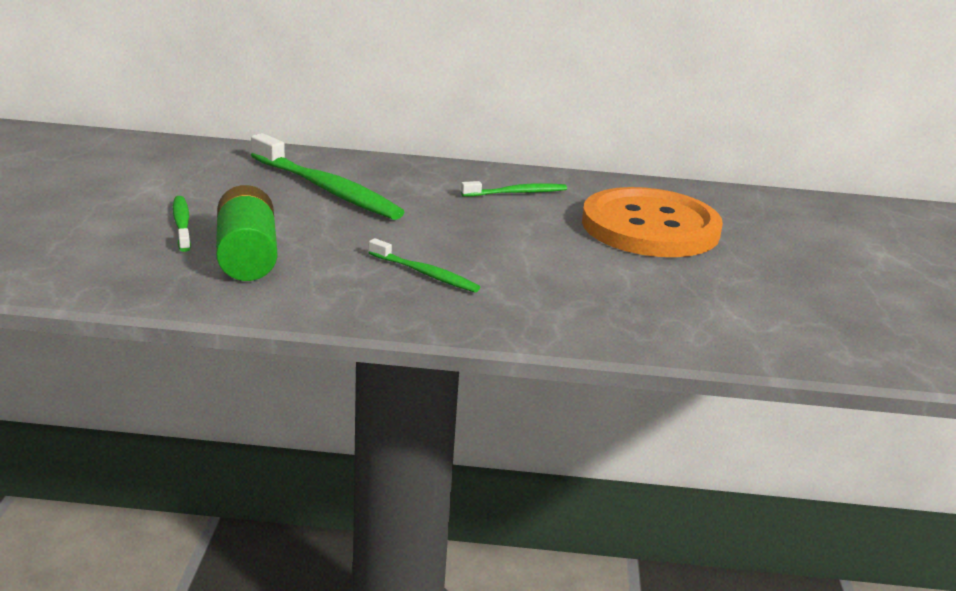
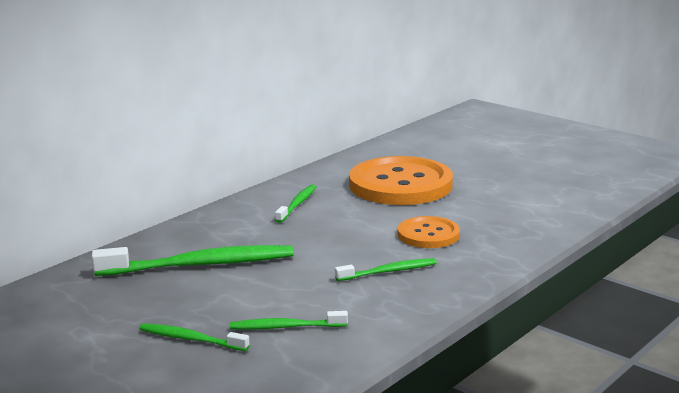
camera: 50 degrees left, 5 degrees down
(247, 256) = (286, 327): green battery -> green toothbrush
(545, 272) = (428, 234): none -> orange button

